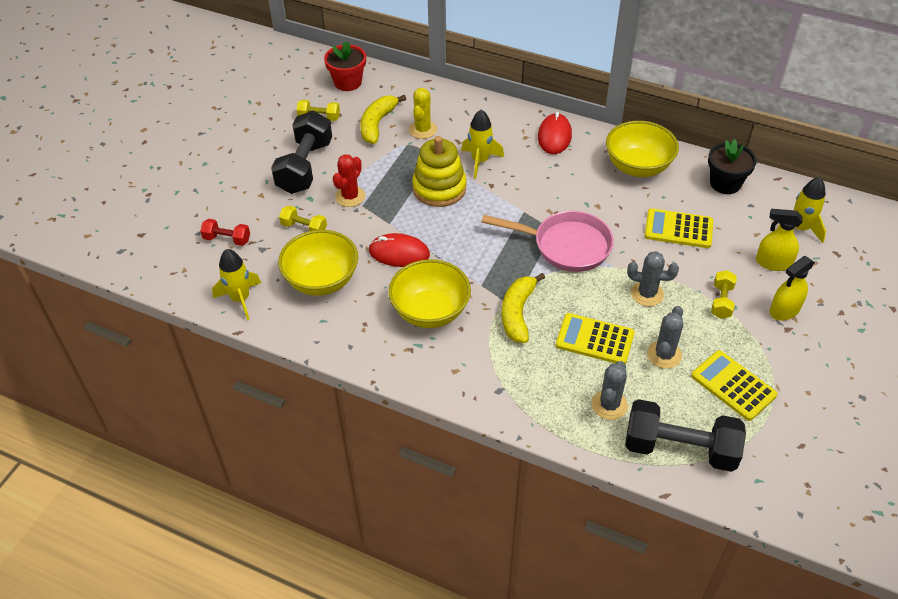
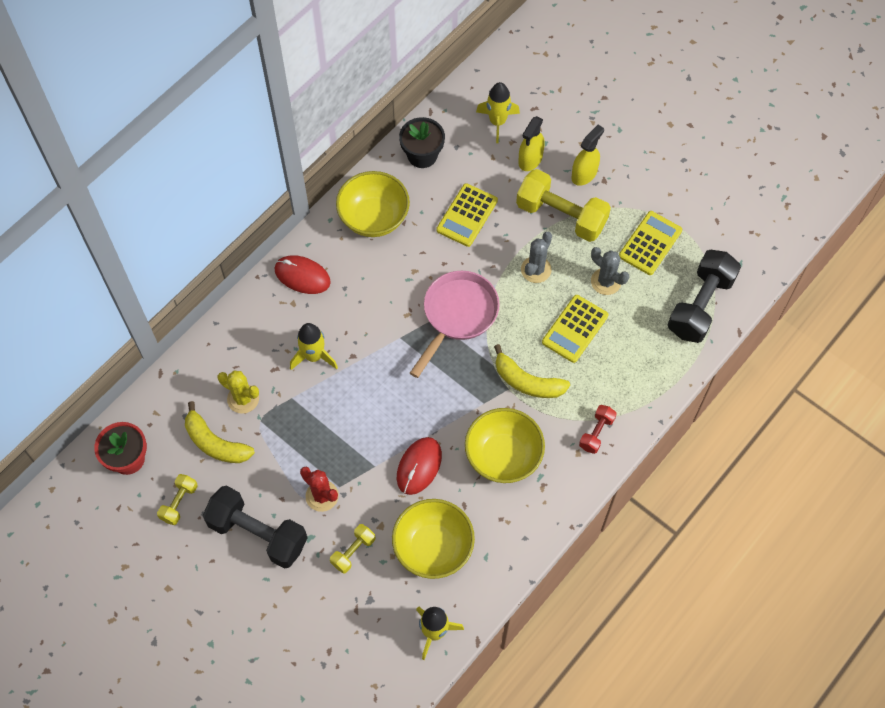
camera: 75 degrees left, 15 degrees up
(227, 239) = (344, 634): red dumbbell -> red dumbbell (596, 433)
(439, 188) = (340, 406): yellow stacking toy -> none
(609, 405) = (646, 341): grey cactus -> none
(721, 301) = (561, 216): yellow dumbbell -> yellow dumbbell, size x2.03
(733, 385) = (650, 243): yellow calculator -> yellow calculator turned 150 degrees clockwise
(784, 310) = (584, 174): yellow spray bottle -> yellow spray bottle turned 120 degrees counterclockwise

